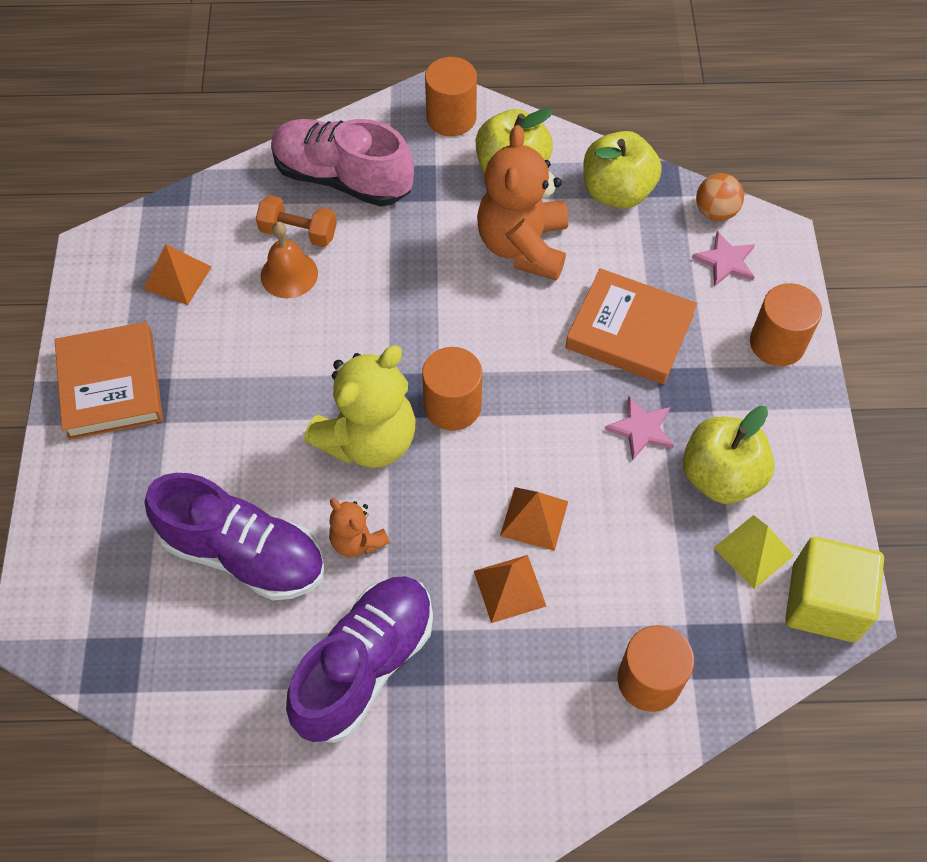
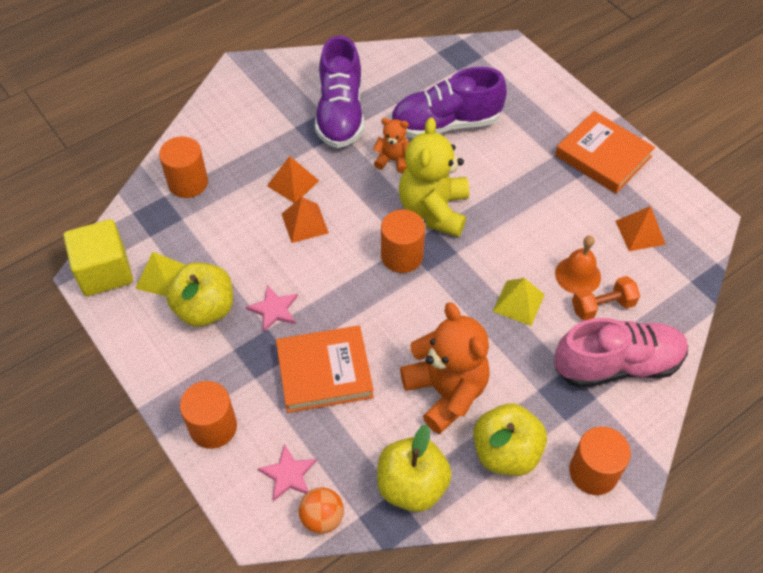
camera: 145 degrees right, 5 degrees down
(376, 283) = (518, 303): none -> yellow pyramid

